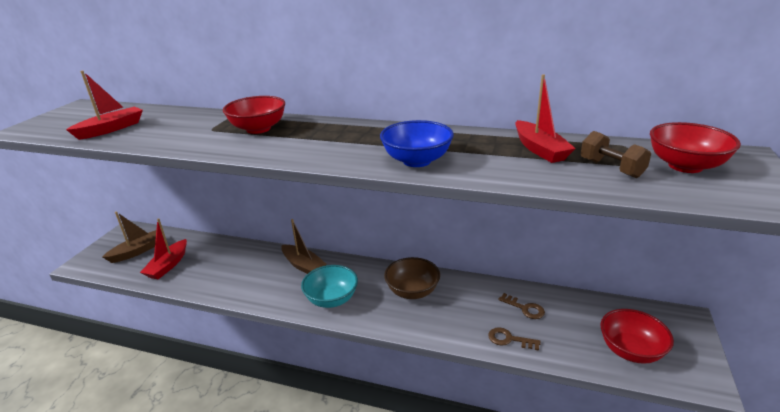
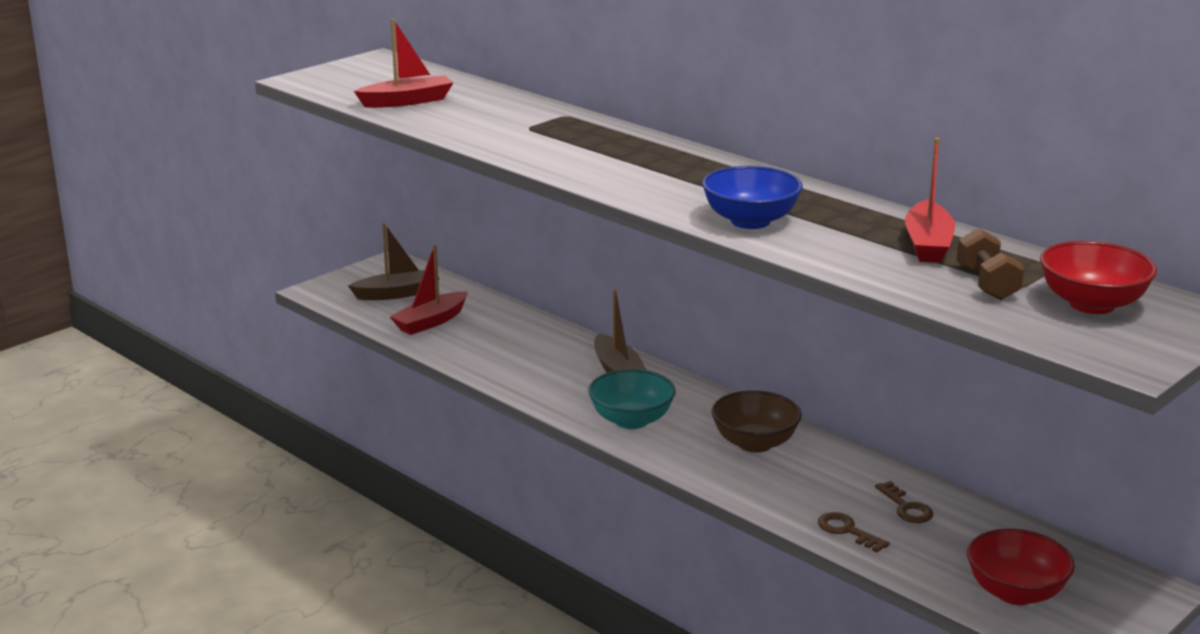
camera: 25 degrees right, 5 degrees down
(258, 129) = (588, 140): red bowl -> none

